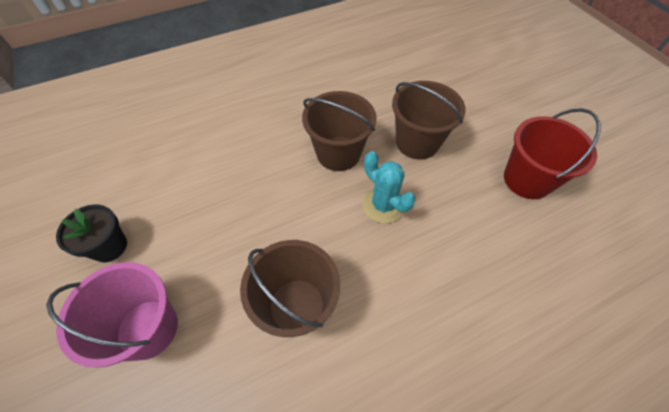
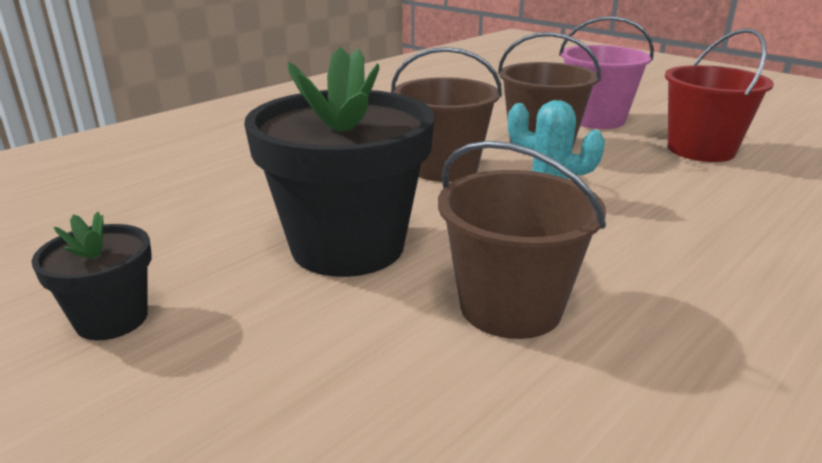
camera: 20 degrees left, 30 degrees down
(148, 328) = (257, 396): pink bucket -> pink bucket (596, 119)
(242, 221) = (348, 246): none -> black flower pot

